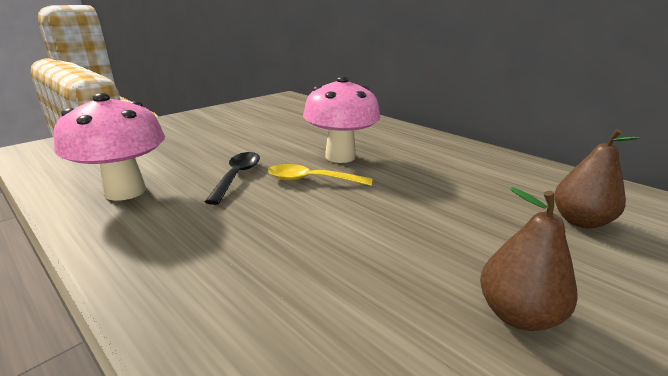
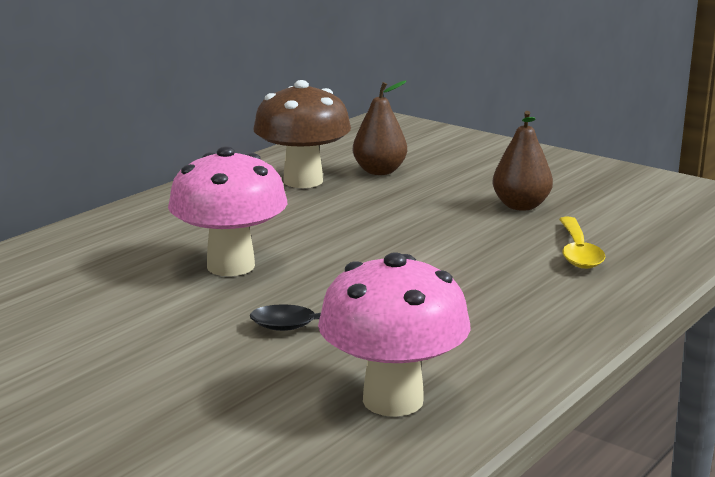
camera: 95 degrees left, 5 degrees down
(312, 180) = (319, 279): yellow spoon -> yellow spoon (578, 252)
(520, 183) = (303, 181): none -> brown mushroom

